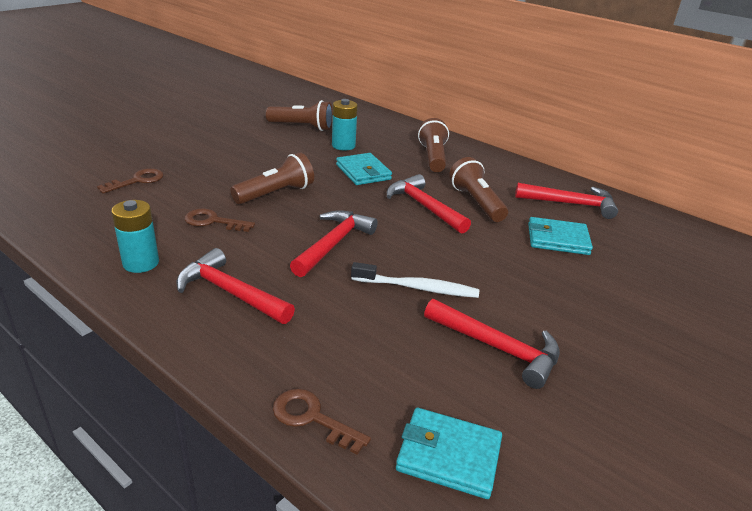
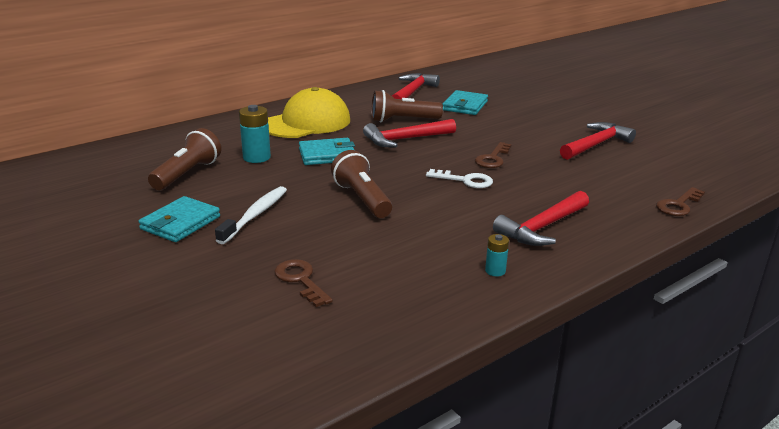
camera: 75 degrees left, 5 degrees down
(141, 263) = (495, 271): turquoise battery -> turquoise battery, size x0.56
(213, 221) = (416, 233): brown key -> brown key (492, 158)
(333, 244) = (465, 180): red hammer -> white key
(418, 288) = (530, 157): white toothbrush -> white toothbrush (255, 215)
(433, 157) = (307, 123): brown flashlight -> yellow cap
(448, 456) = (693, 171): turquoise wallet -> turquoise wallet (180, 223)

